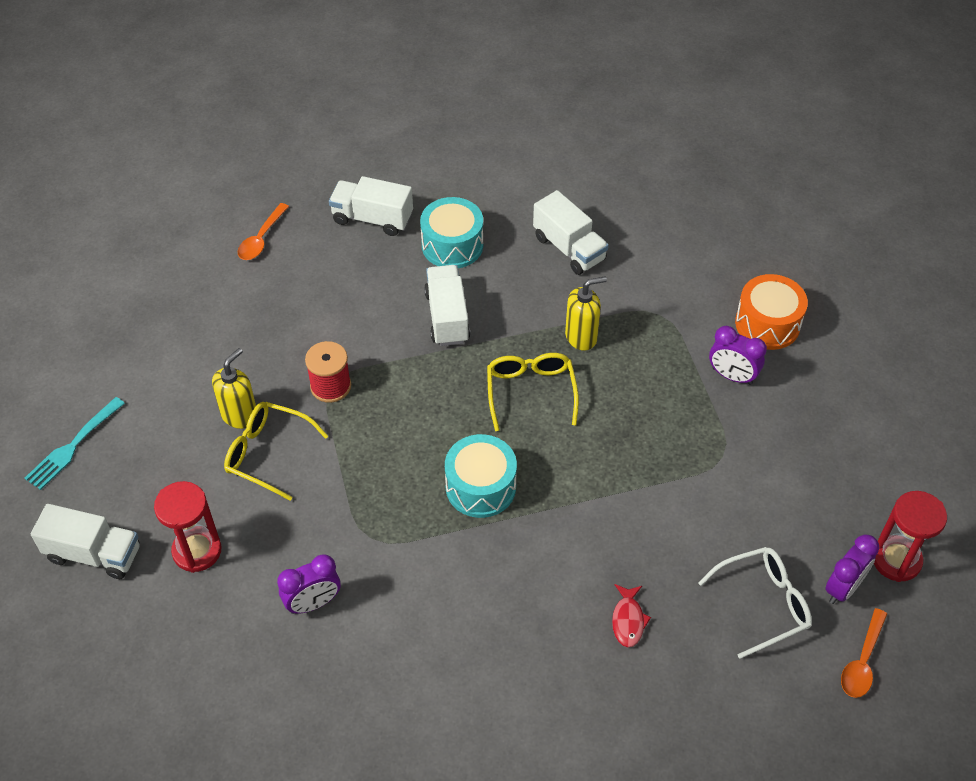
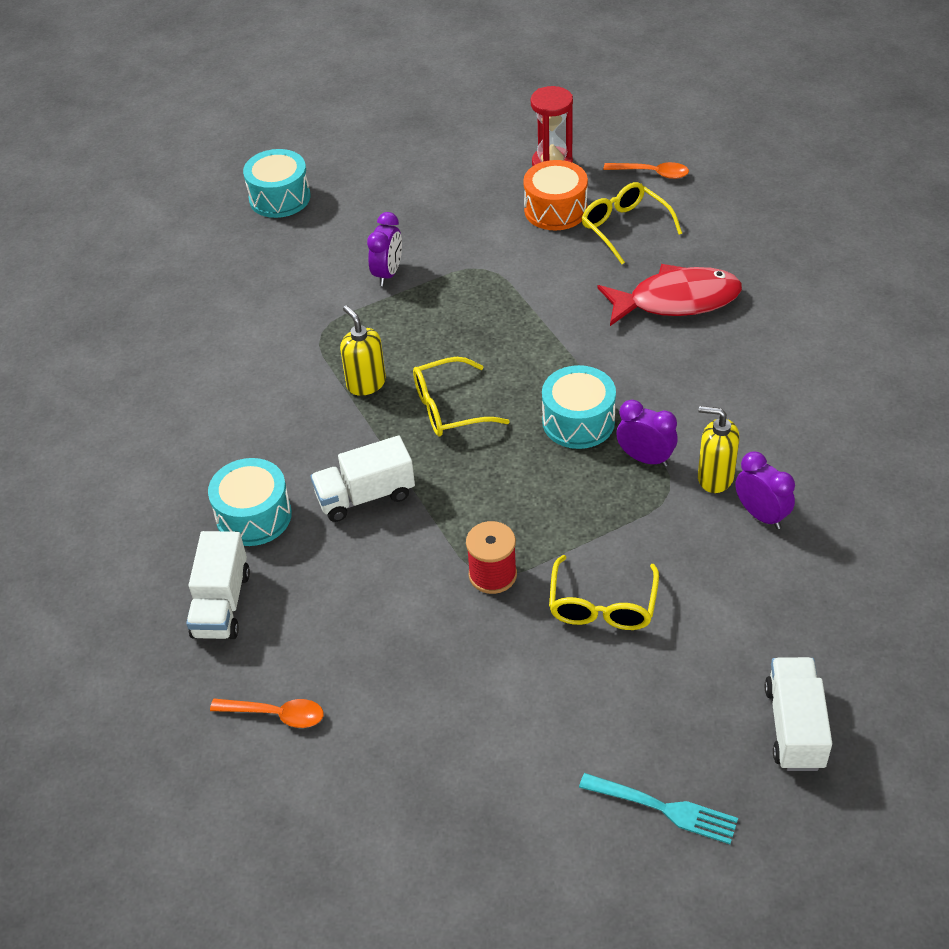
camera: 100 degrees left, 5 degrees down
(197, 551) = (747, 630): red hourglass -> none
(240, 415) = (560, 648): yellow soap dispenser -> yellow soap dispenser (715, 477)
(569, 248) = (241, 415): white truck -> none
(628, 620) = (676, 300): red fish -> red fish, size x2.27
(763, 604) = (625, 228): white glasses -> yellow glasses
(767, 324) = (317, 259): orange drum -> orange drum (555, 210)
(843, 588) = (590, 188): purple clock -> purple clock (645, 458)
(872, 307) = (280, 198): none -> turquoise drum

